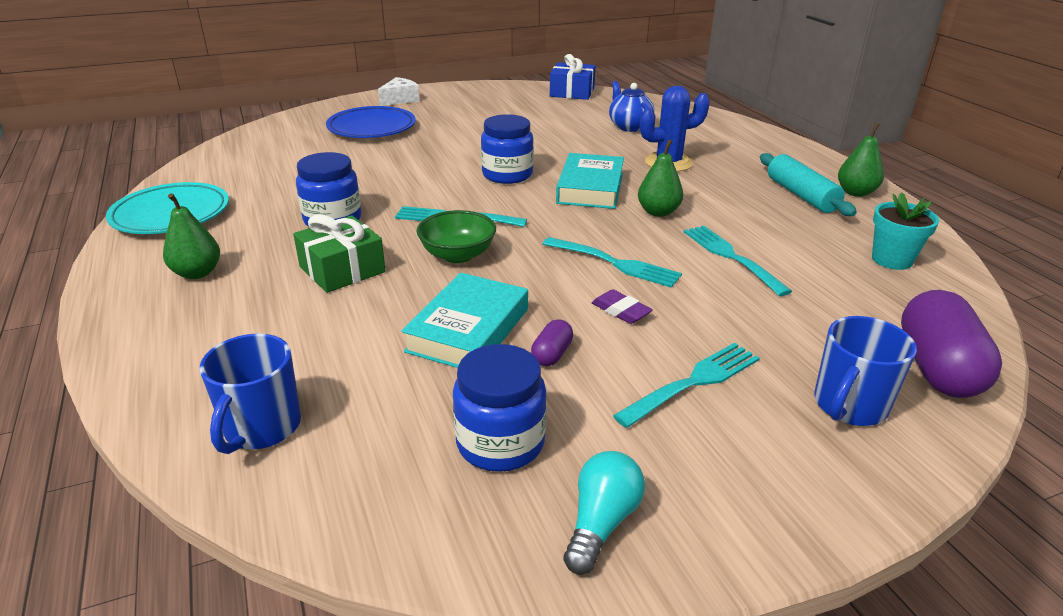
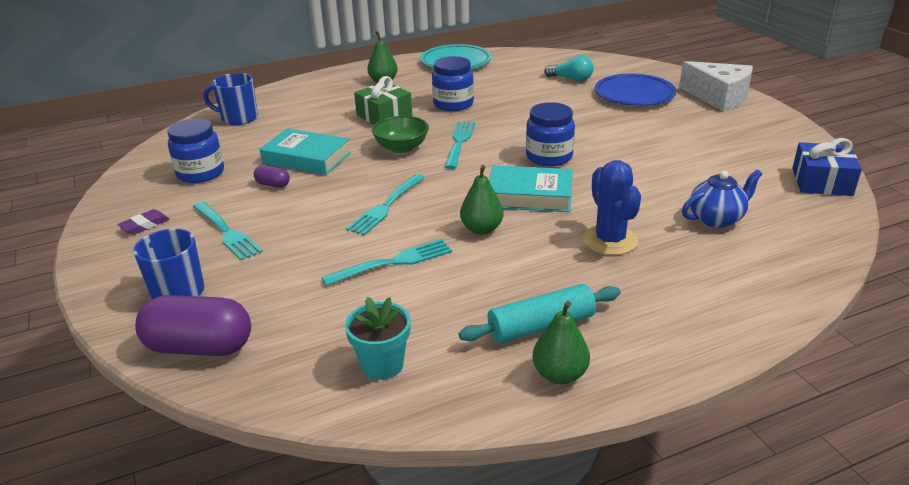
camera: 90 degrees right, 0 degrees up
(400, 99) = (718, 97): white cheese -> white cheese, size x1.66
(601, 523) = (131, 200): turquoise light bulb -> turquoise light bulb (571, 79)
(621, 311) = (317, 208): purple eraser -> purple eraser (144, 225)

